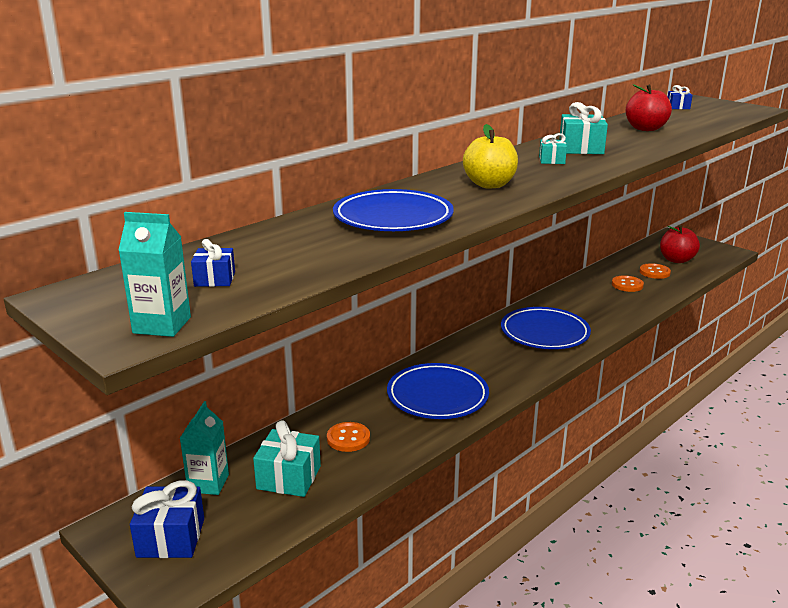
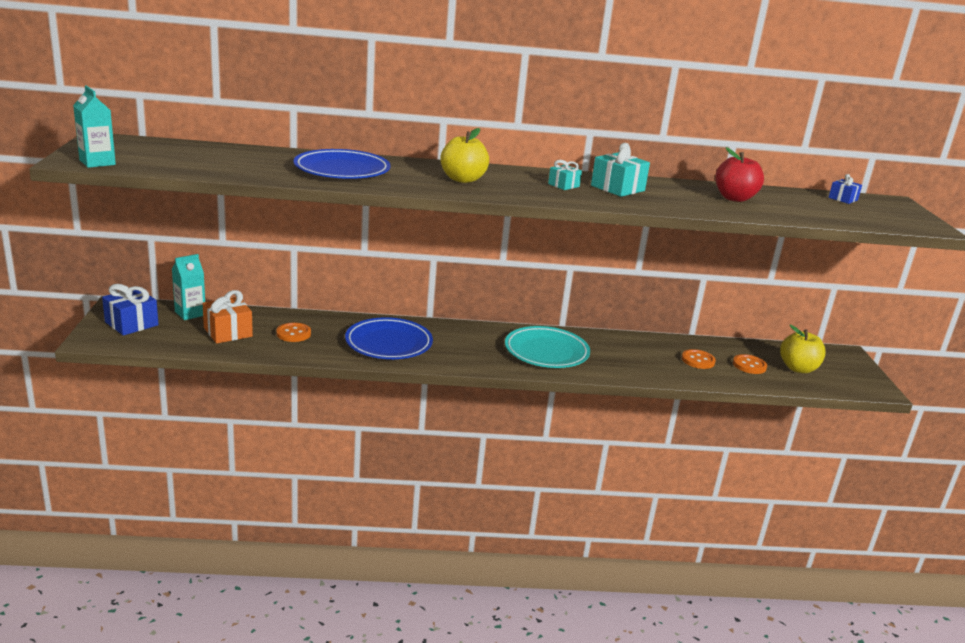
camera: 40 degrees right, 0 degrees up
(215, 279) = (171, 157): blue gift -> none
(289, 477) = (228, 332): turquoise gift -> orange gift
(544, 333) = (546, 352): blue plate -> turquoise plate
(676, 260) = (798, 368): red apple -> yellow apple

